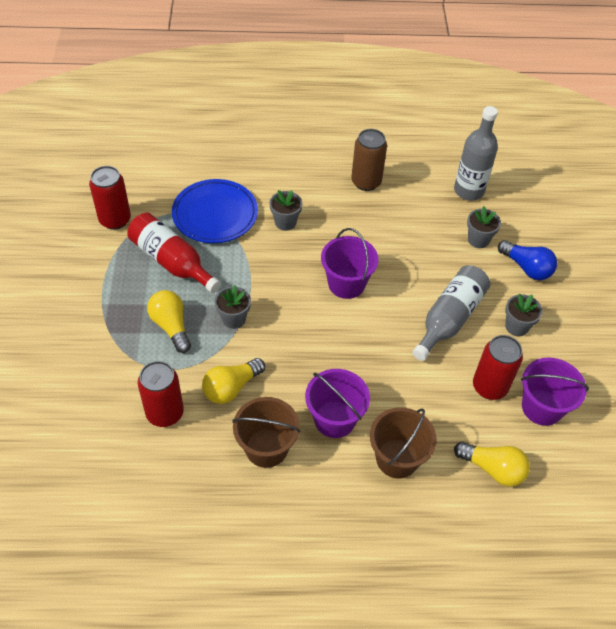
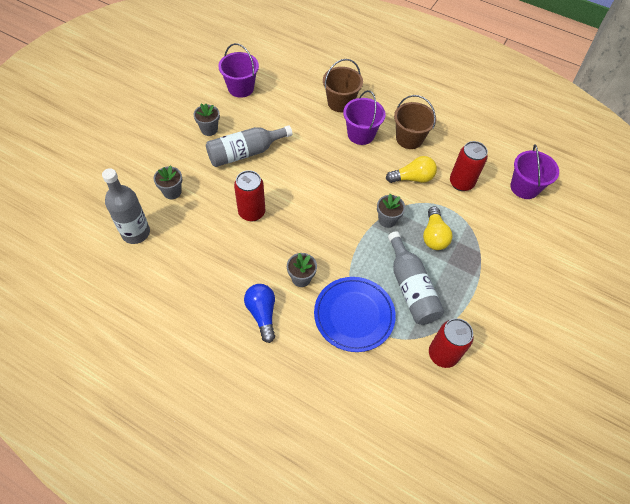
camera: 150 degrees left, 5 degrees up
(172, 261) = (411, 288): red bottle -> grey bottle
(346, 284) = (292, 207): purple bucket -> purple bucket (524, 187)
(366, 182) = (207, 283): brown can -> none
(489, 387) = (259, 109): red can -> red can (252, 212)
(492, 469) = (294, 77): yellow light bulb -> none
(526, 268) = (162, 158): blue light bulb -> blue light bulb (262, 314)

